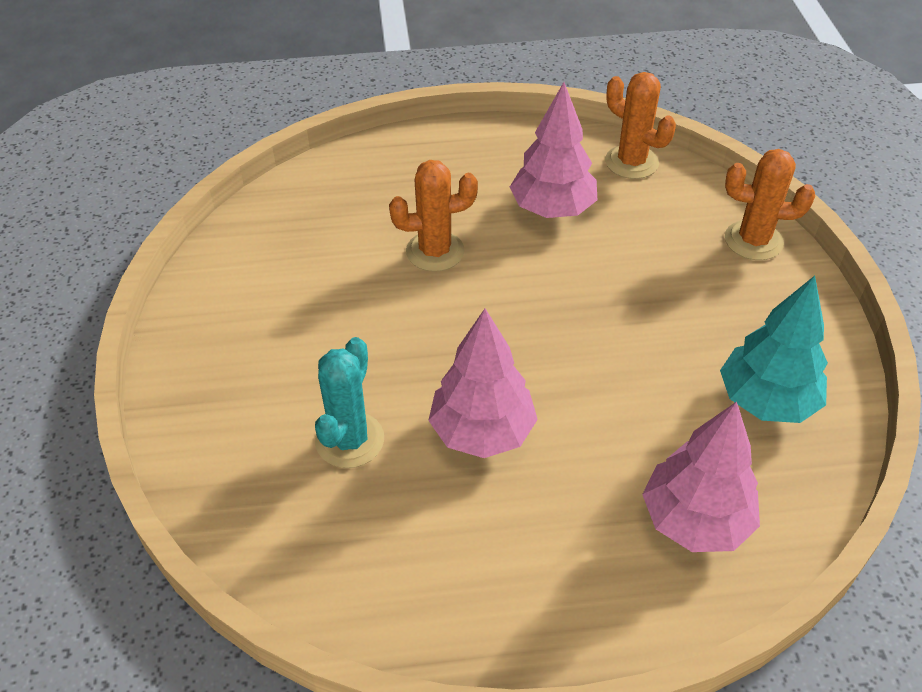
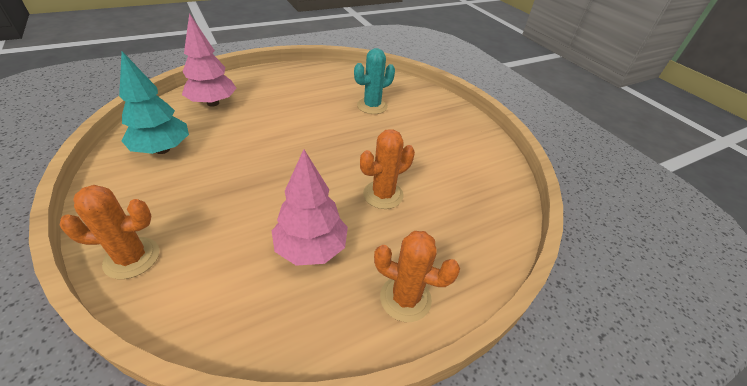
camera: 155 degrees right, 5 degrees down
(350, 440) = (372, 106): turquoise cactus -> turquoise cactus turned 60 degrees clockwise
(482, 432) = (315, 116): pink tree -> none
(631, 162) = (242, 327): orange cactus -> orange cactus (405, 298)

